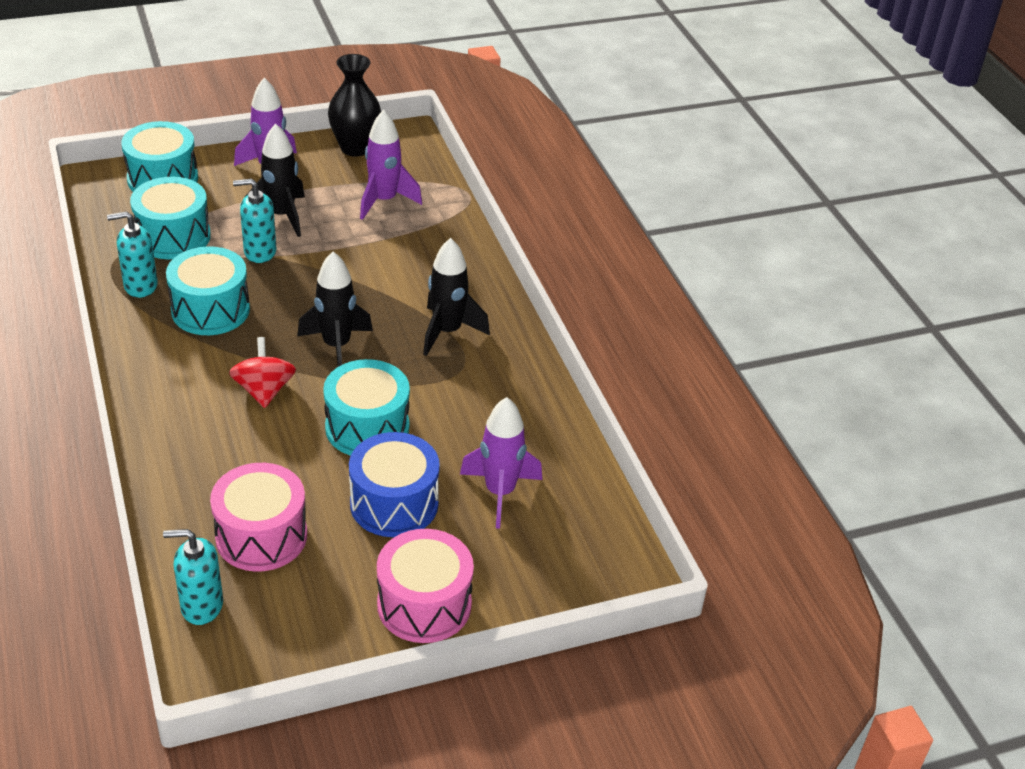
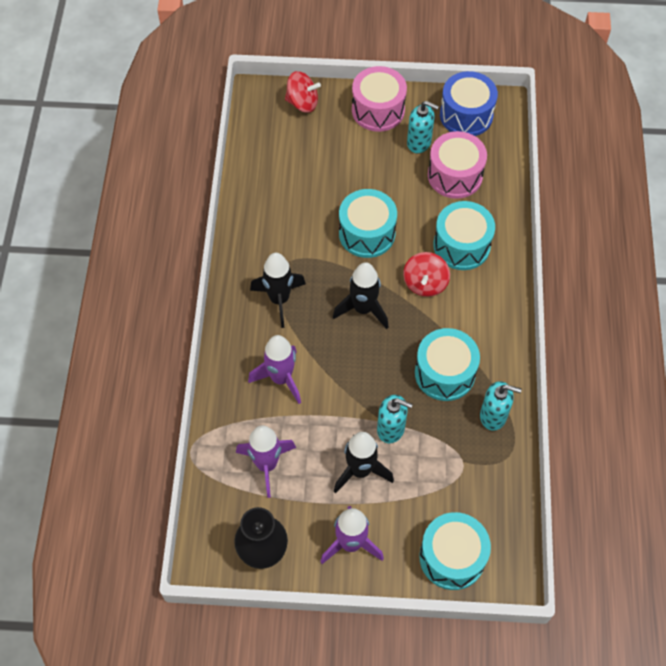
camera: 155 degrees left, 20 degrees up
(173, 237) = (457, 469): turquoise drum -> turquoise drum (461, 245)
(201, 606) = (498, 143): turquoise soap dispenser -> turquoise soap dispenser (419, 143)
(394, 503) = (370, 174): blue drum -> blue drum (466, 115)
(500, 493) = (305, 163): purple rocket -> purple rocket (281, 378)
(553, 581) = (302, 103): none -> red spinning top

